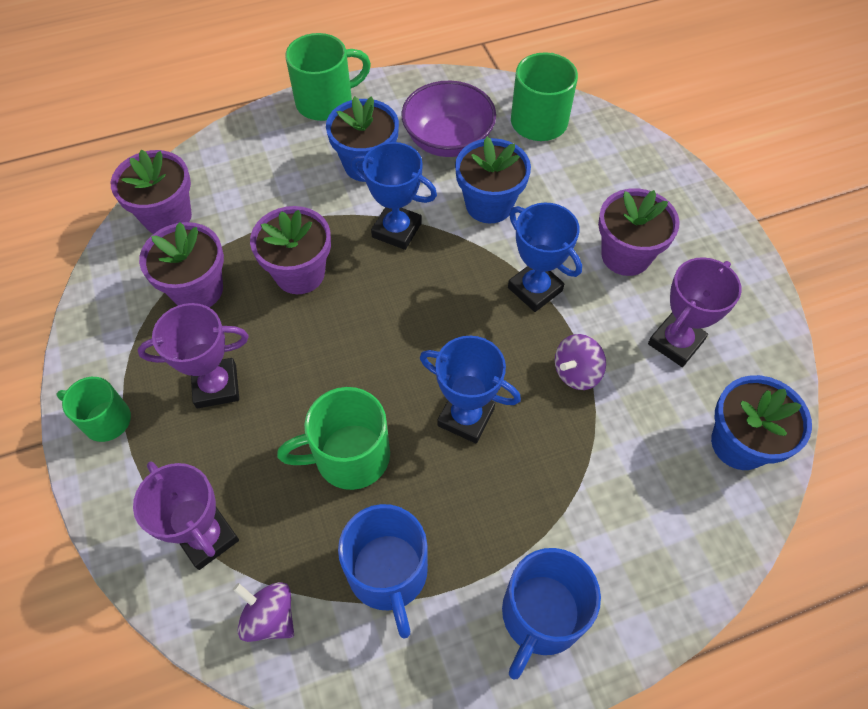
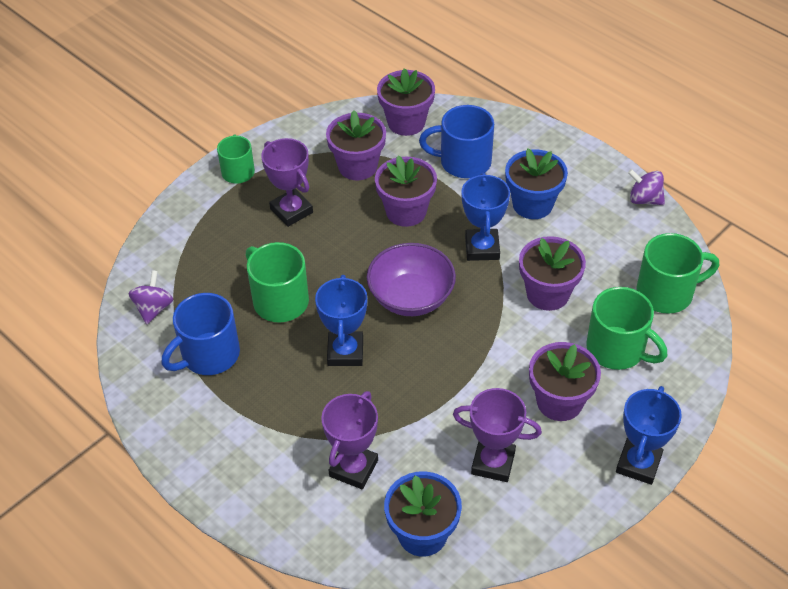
camera: 65 degrees right, 10 degrees down
(207, 537) = (188, 256): purple trophy -> purple trophy (353, 468)
(326, 102) = (577, 154): green mug -> green mug (617, 349)
(448, 140) = (596, 242): purple bowl -> purple bowl (411, 297)
(489, 205) = (547, 294): blue flower pot -> purple flower pot
(535, 289) = (484, 353): blue trophy -> blue trophy (638, 464)
(540, 615) = (220, 448): blue mug -> blue mug (463, 162)
(576, 372) = (423, 405): purple spinning top -> purple spinning top (644, 199)

